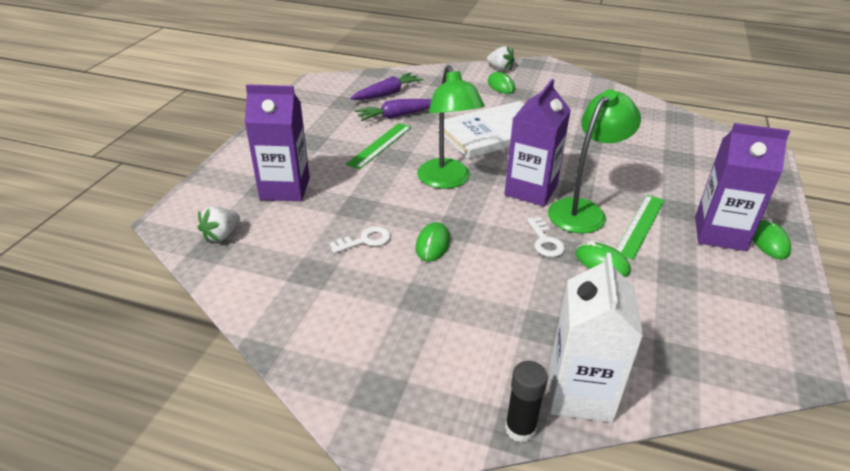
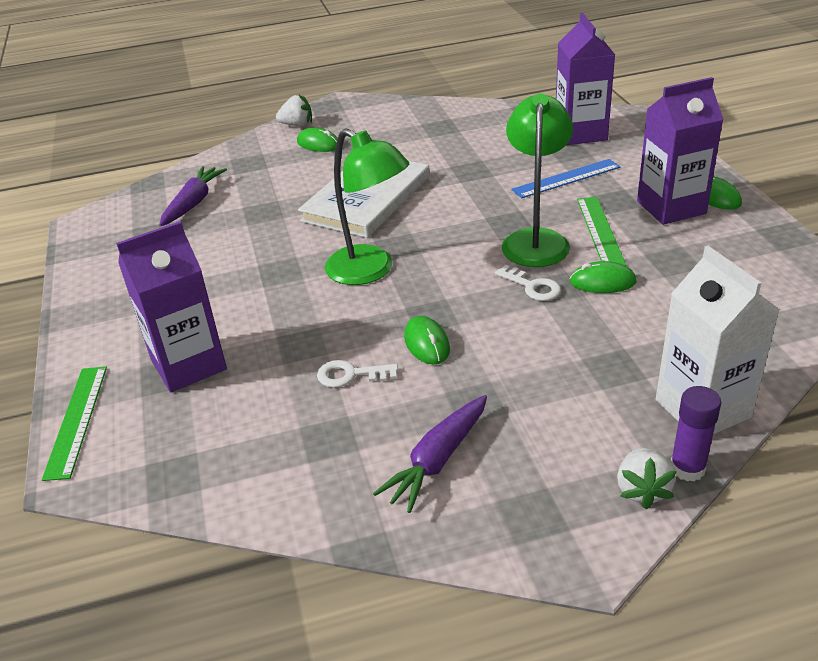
camera: 30 degrees left, 0 degrees up
(221, 235) = (169, 455): white strawberry -> white strawberry (642, 490)
(365, 240) = (351, 375): white key -> white key turned 120 degrees counterclockwise
(380, 145) = (250, 265): green ruler -> green ruler (76, 420)
(397, 116) = (234, 224): purple carrot -> purple carrot (437, 460)
(520, 429) = (687, 468): black glue stick -> purple glue stick
(531, 190) = (466, 242): purple carton -> purple carton (580, 133)
(654, 177) = (566, 178): none -> blue ruler

